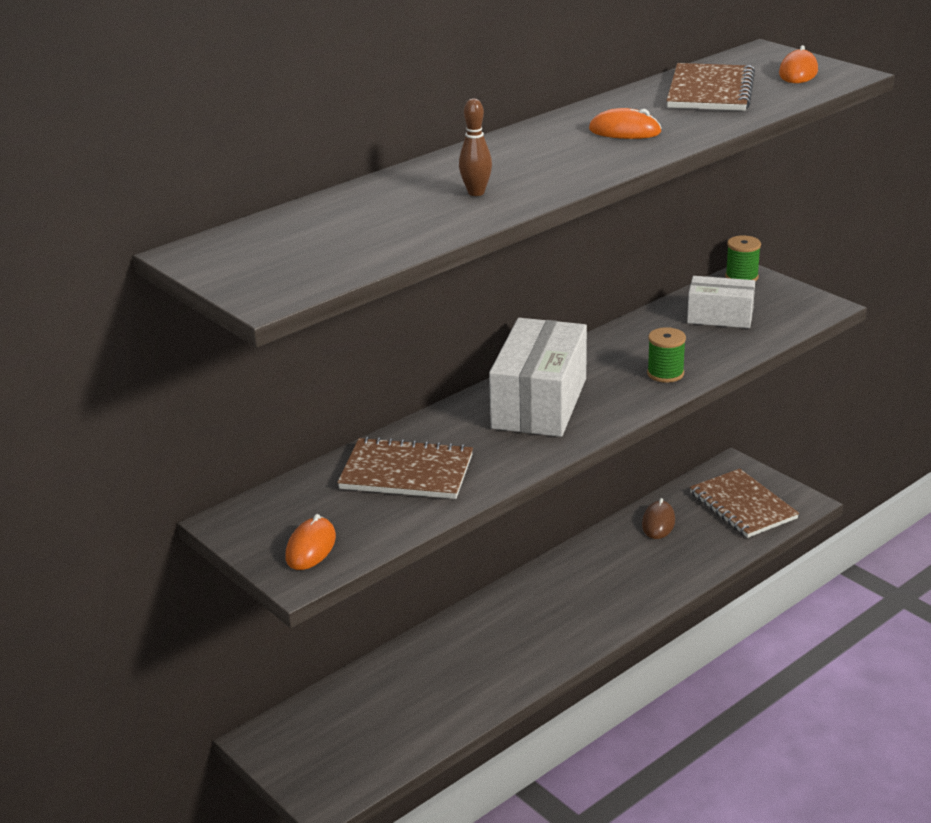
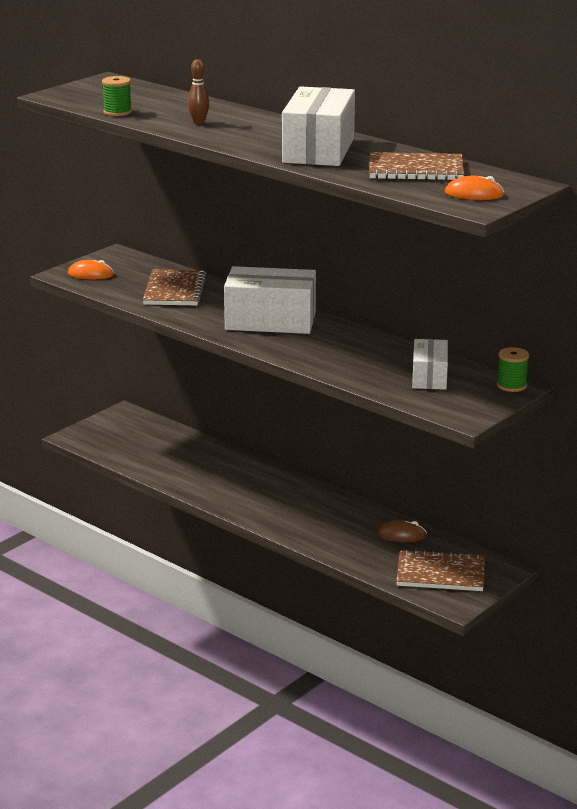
camera: 80 degrees right, 5 degrees down
(625, 131) = (318, 150): orange mouse -> white box
(665, 373) = (325, 359): green spool -> green spool (117, 112)
(742, 506) = (440, 573): brown notebook -> brown notebook turned 45 degrees clockwise

